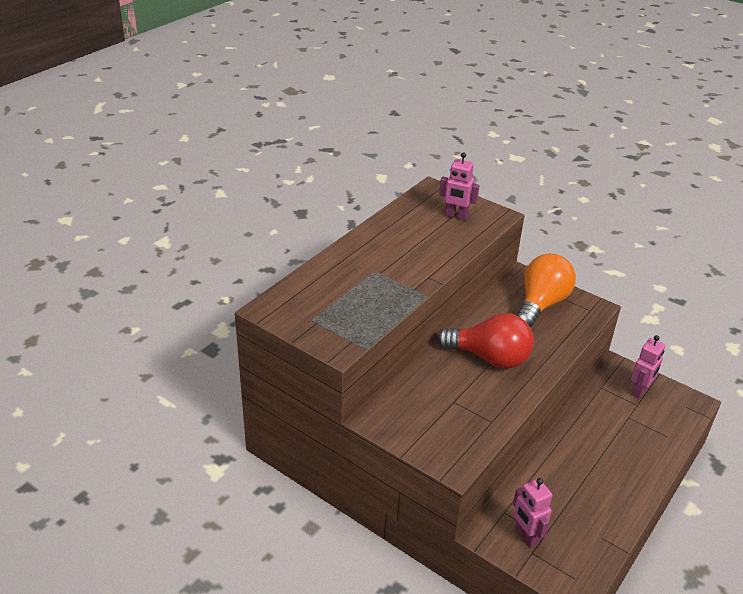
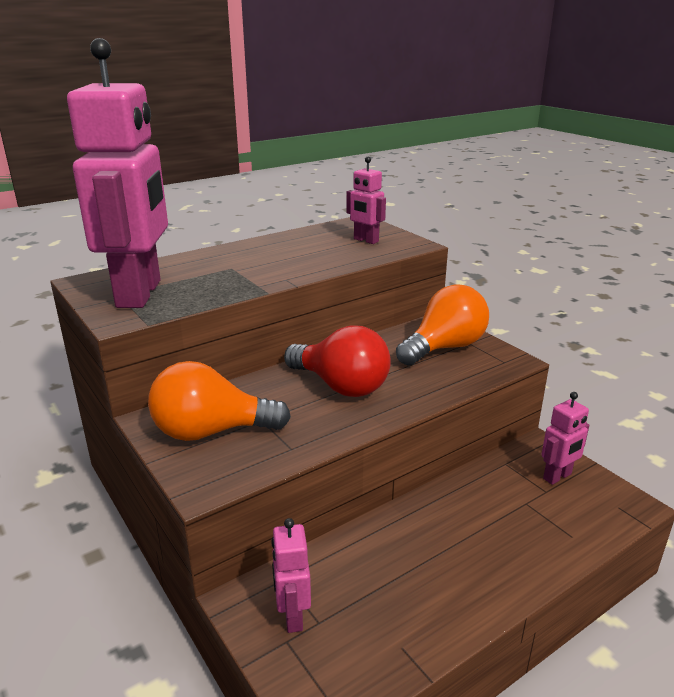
camera: 20 degrees right, 10 degrees down
(329, 316) = (140, 294): none -> pink robot
(426, 420) = (211, 431): none -> orange light bulb

